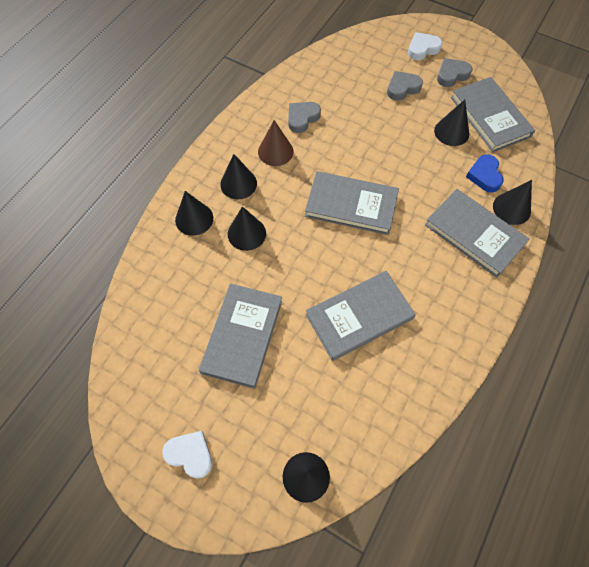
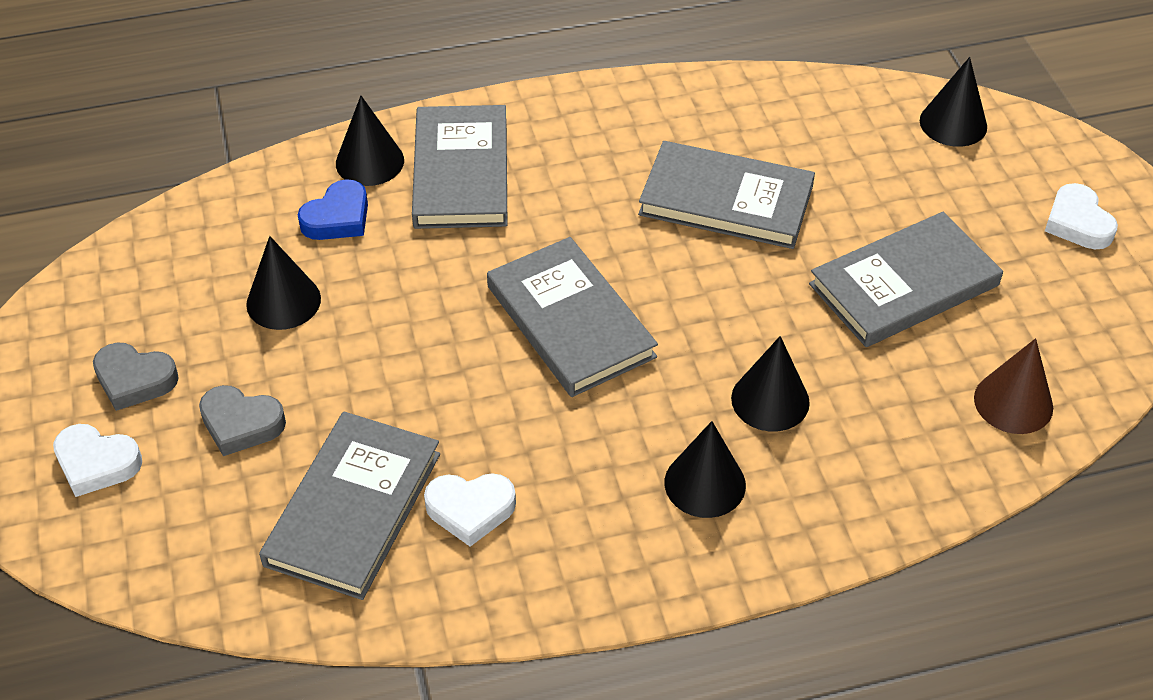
camera: 135 degrees left, 15 degrees down
(194, 219) = (833, 483): black cone -> none
(275, 151) = (584, 488): brown cone -> brown cone (1013, 402)
(302, 118) = (470, 510): grey heart -> white heart
(490, 117) = (197, 277): grey book -> grey book (353, 509)

